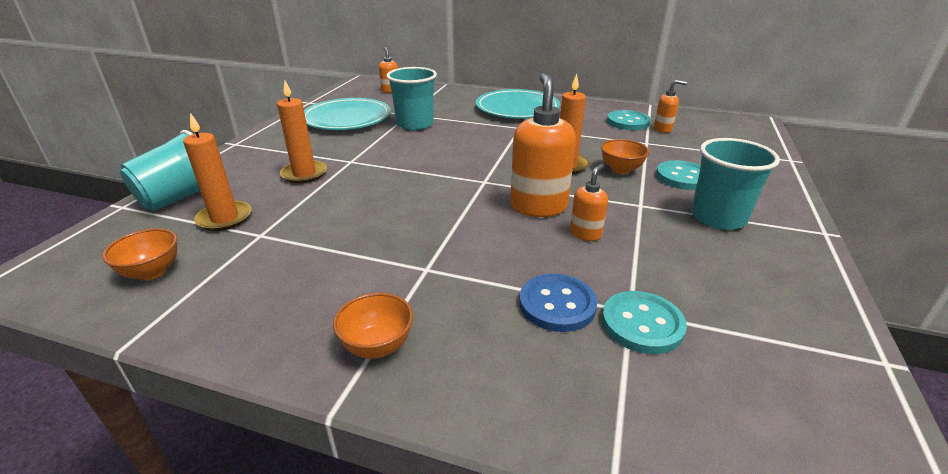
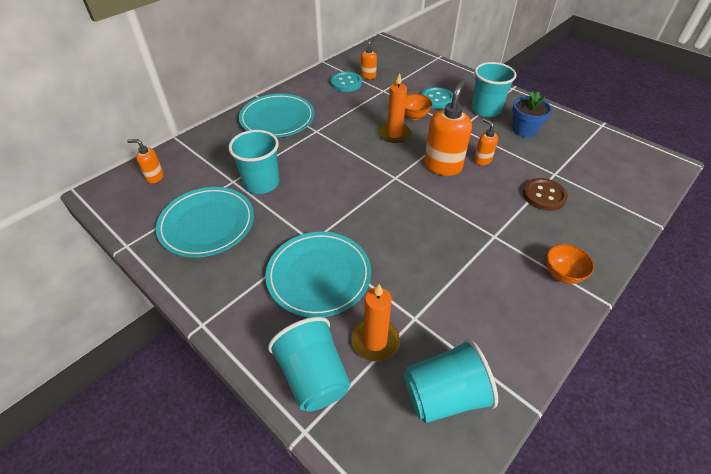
camera: 65 degrees left, 15 degrees up
(152, 272) = (444, 395): orange bowl -> turquoise cup
(304, 174) = (319, 276): orange candle -> turquoise plate
(538, 206) = (443, 166): orange soap dispenser -> orange soap dispenser turned 90 degrees clockwise
(557, 304) = (544, 195): blue button -> brown button
(642, 324) = (565, 174): turquoise button -> none
(716, 261) = (524, 130): none -> blue flower pot

